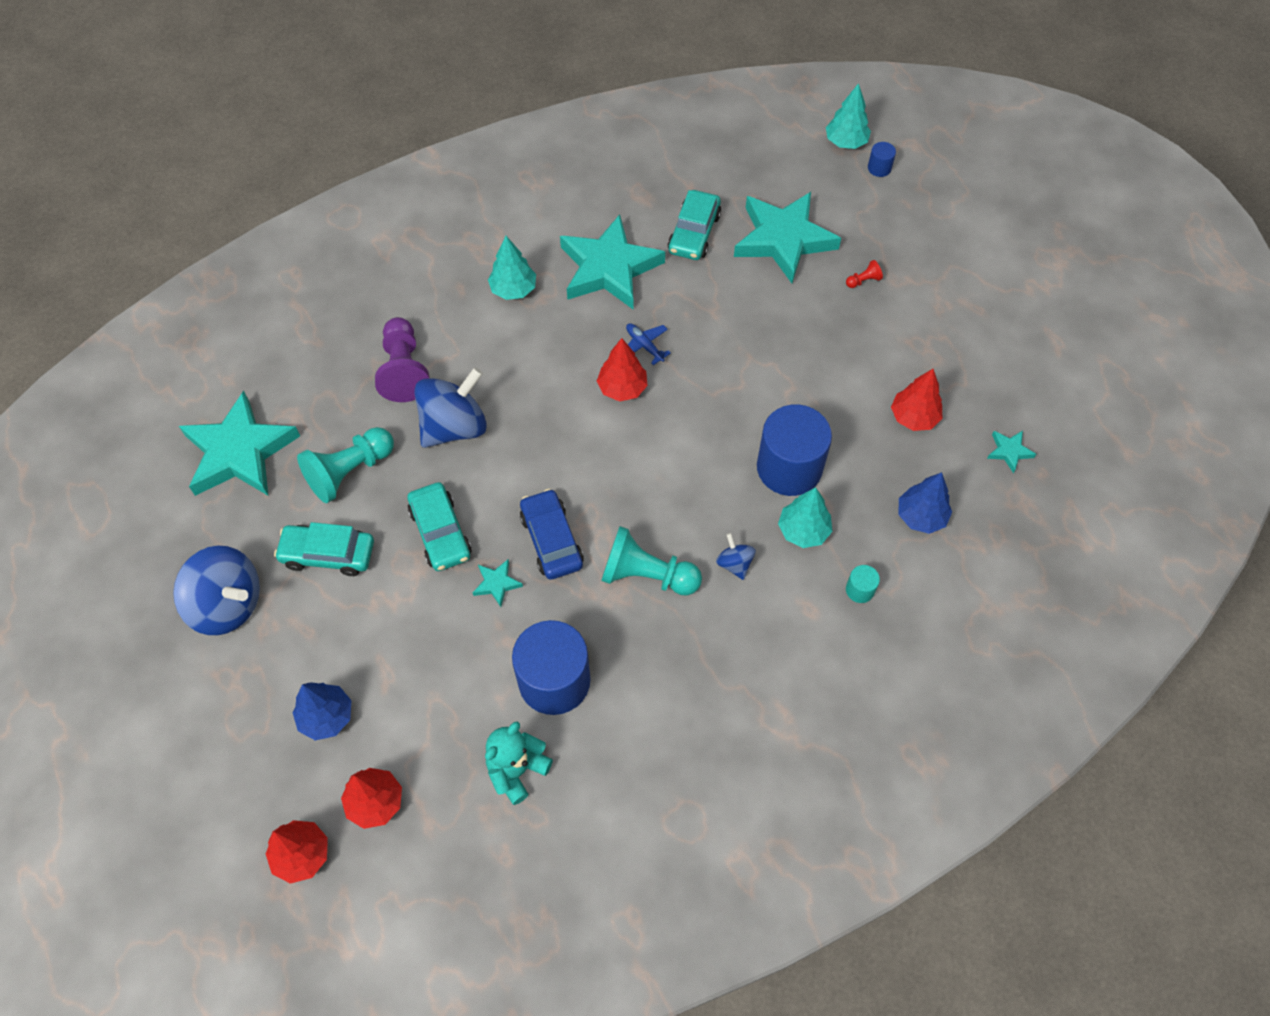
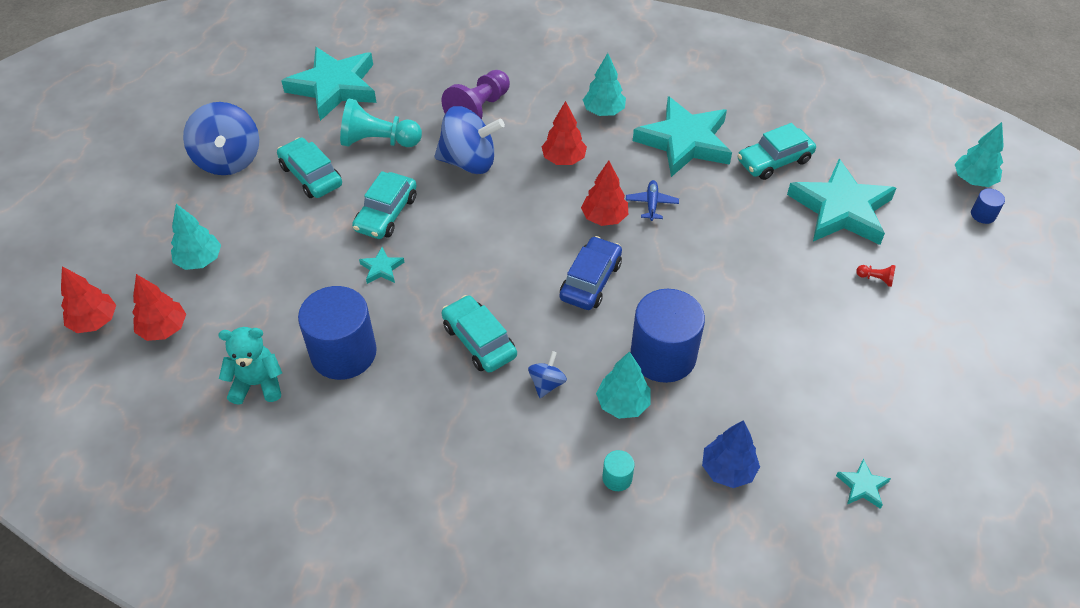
camera: 45 degrees right, 10 degrees down
(326, 717) = (199, 260): blue tree -> turquoise tree
(551, 540) = (445, 271): blue car -> blue car (590, 281)
(647, 575) = (479, 341): turquoise pawn -> turquoise car
(914, 417) = (806, 399): red tree -> red tree (564, 159)

